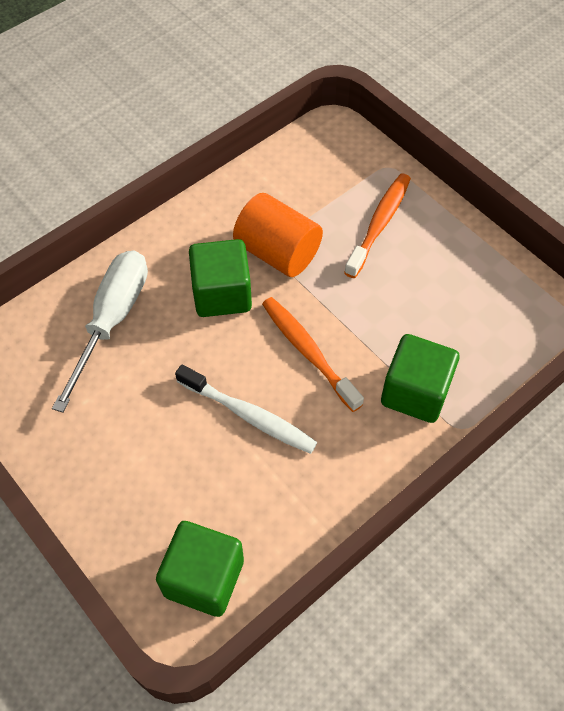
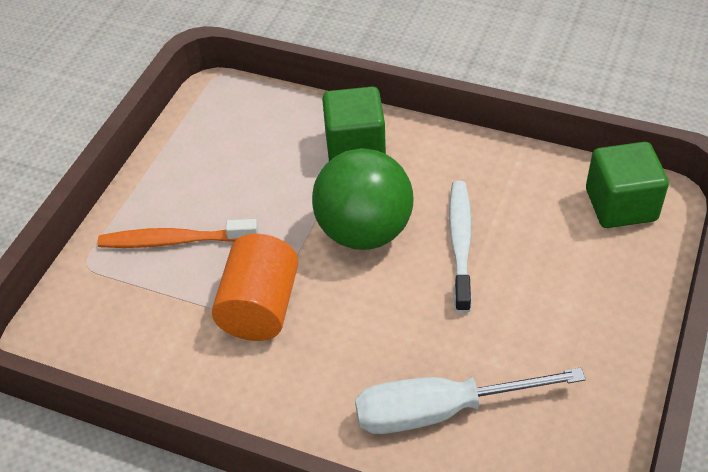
camera: 115 degrees left, 10 degrees down
(222, 294) = (343, 329): green cube -> none
(308, 351) = (364, 231): orange toothbrush -> green ball

